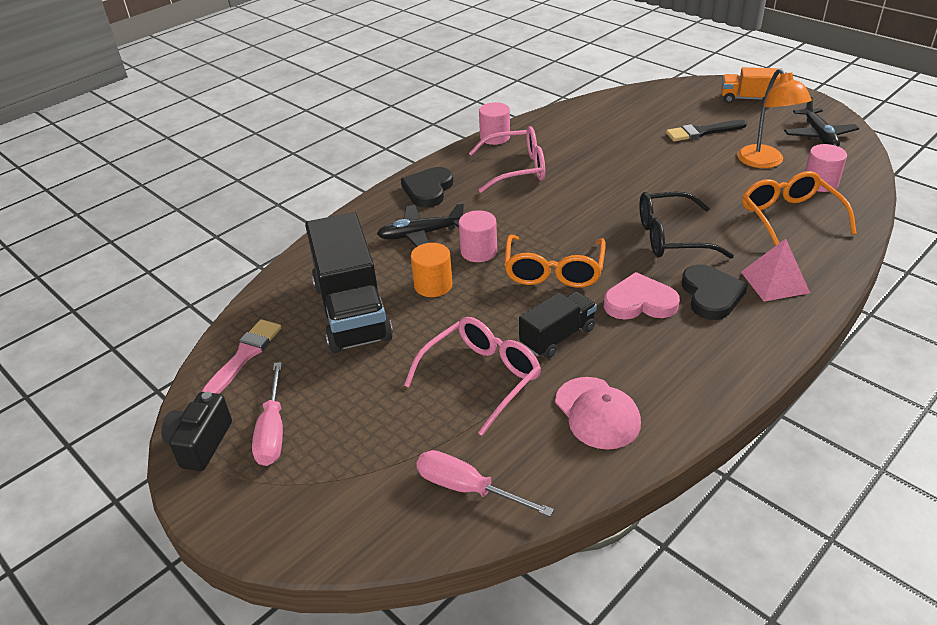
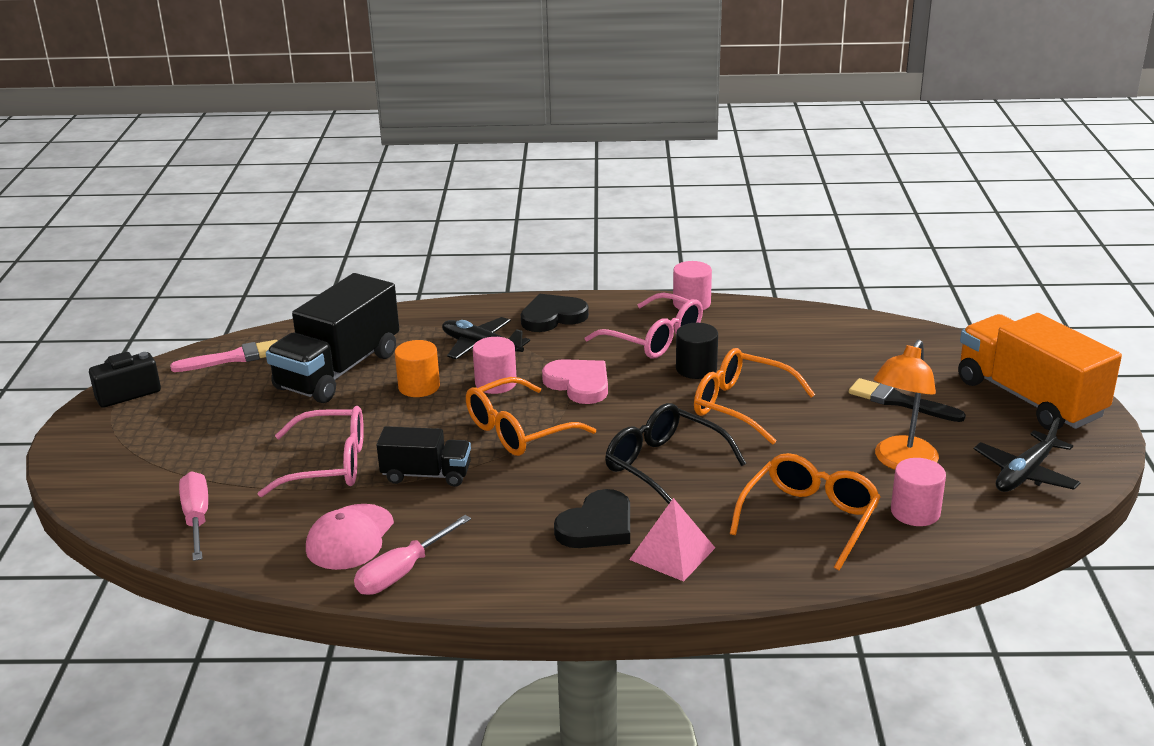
camera: 45 degrees right, 10 degrees down
(273, 431) = (169, 411): pink screwdriver -> pink screwdriver (402, 572)
(574, 173) = (696, 369): none -> black cylinder
(639, 179) = (741, 406): none -> orange glasses
(640, 302) = (532, 493): pink heart -> pink heart (579, 384)
(748, 99) = (1029, 398): orange truck -> orange truck, size x1.83

